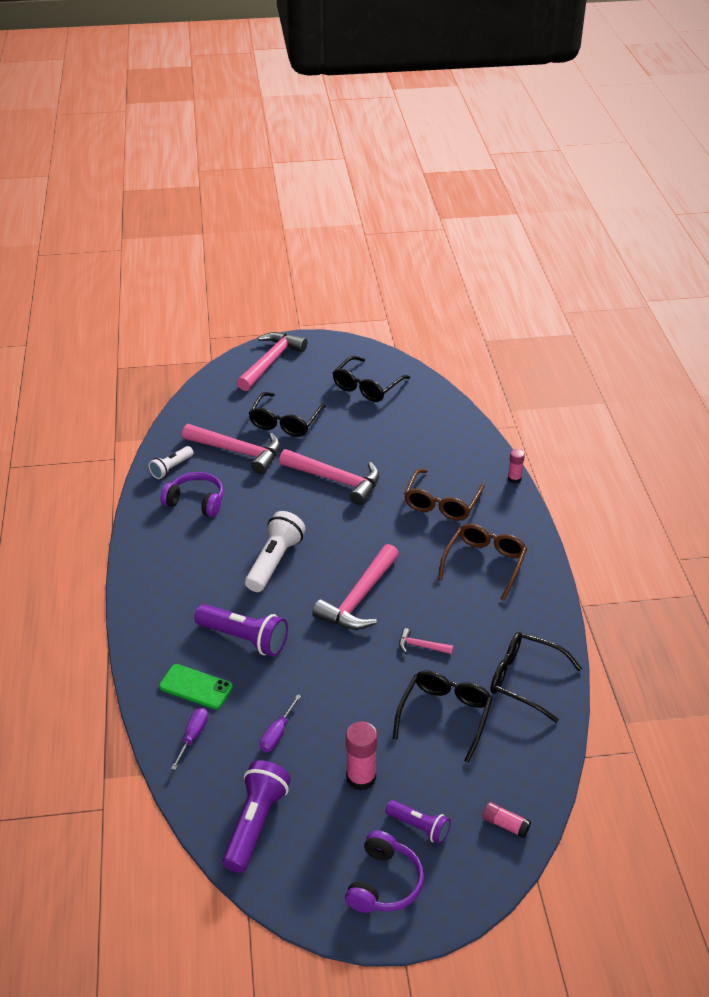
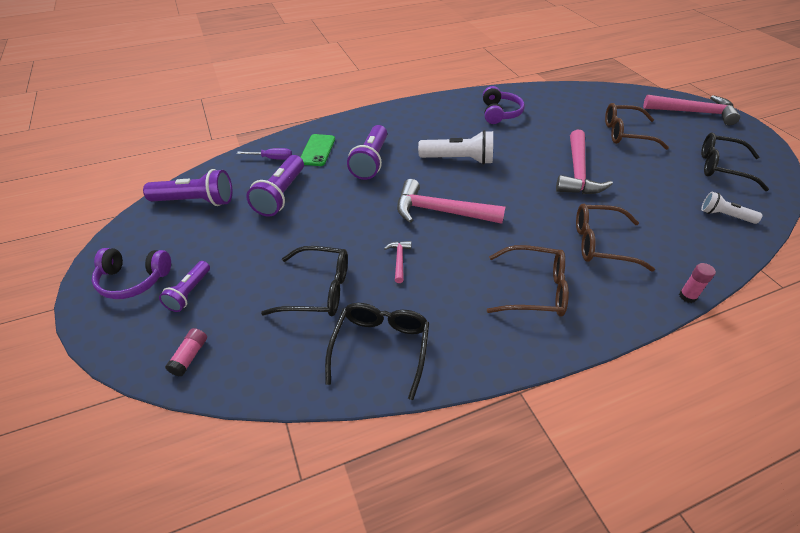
camera: 75 degrees right, 5 degrees up
(171, 468) = (526, 97): white flashlight -> white flashlight (724, 216)
(238, 452) = (569, 119): pink hammer -> none
(277, 733) = (281, 195): purple screwdriver -> purple flashlight
(285, 422) = (626, 133): black glasses -> brown glasses
(361, 778) = (241, 247): pink glue stick -> none

